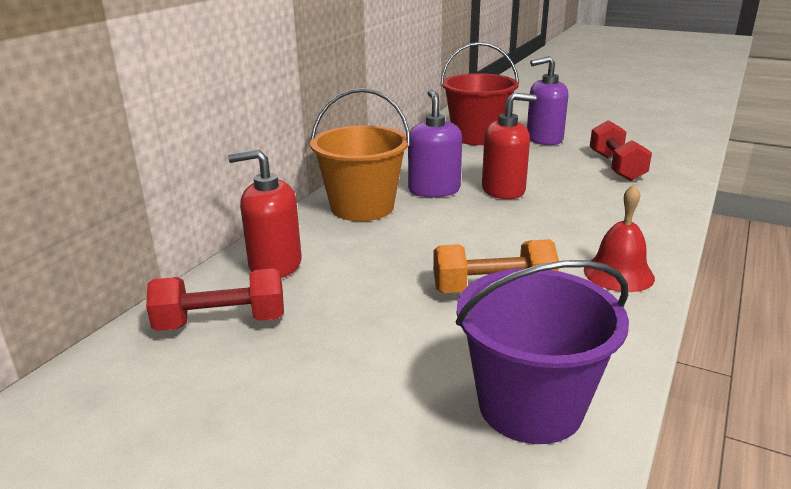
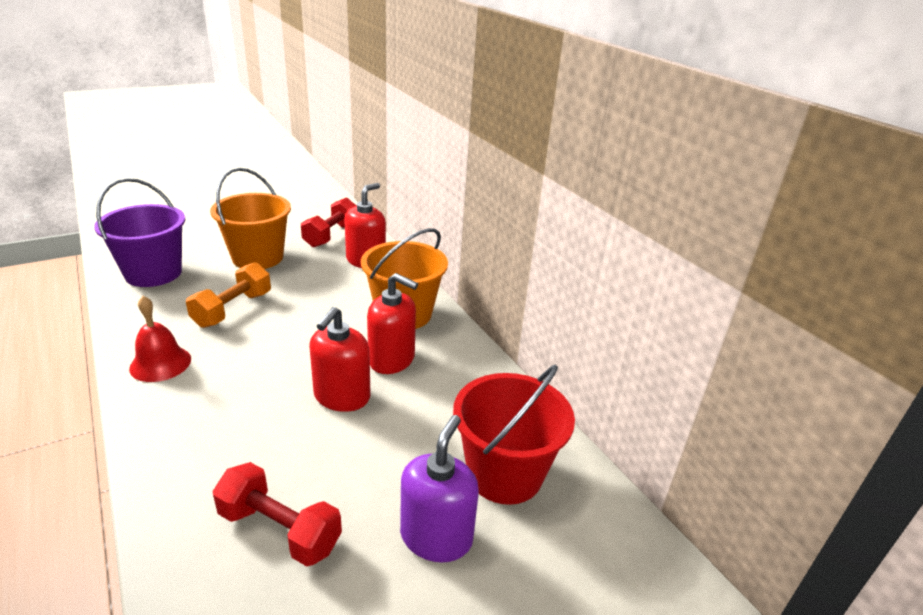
camera: 120 degrees right, 5 degrees up
(364, 344) = (258, 257): none -> orange bucket
(434, 190) = (392, 359): purple soap dispenser -> red soap dispenser

